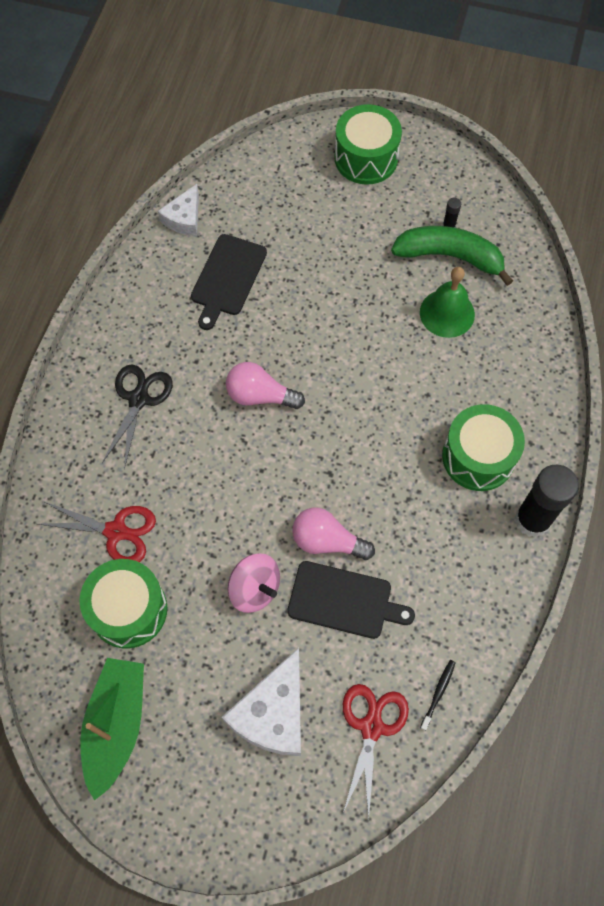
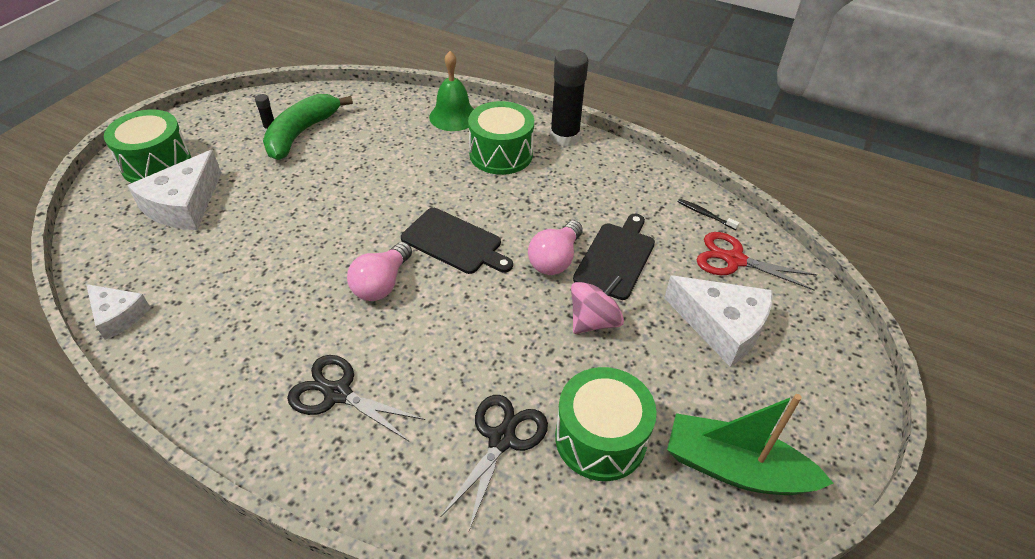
camera: 80 degrees left, 20 degrees down
(116, 531) = (501, 439): red scissors -> black scissors
(227, 278) = (225, 288): black cutting board -> black cutting board (454, 242)
(318, 204) = (184, 205): none -> white cheese
(447, 313) = (357, 146): green bell -> green bell (453, 116)

